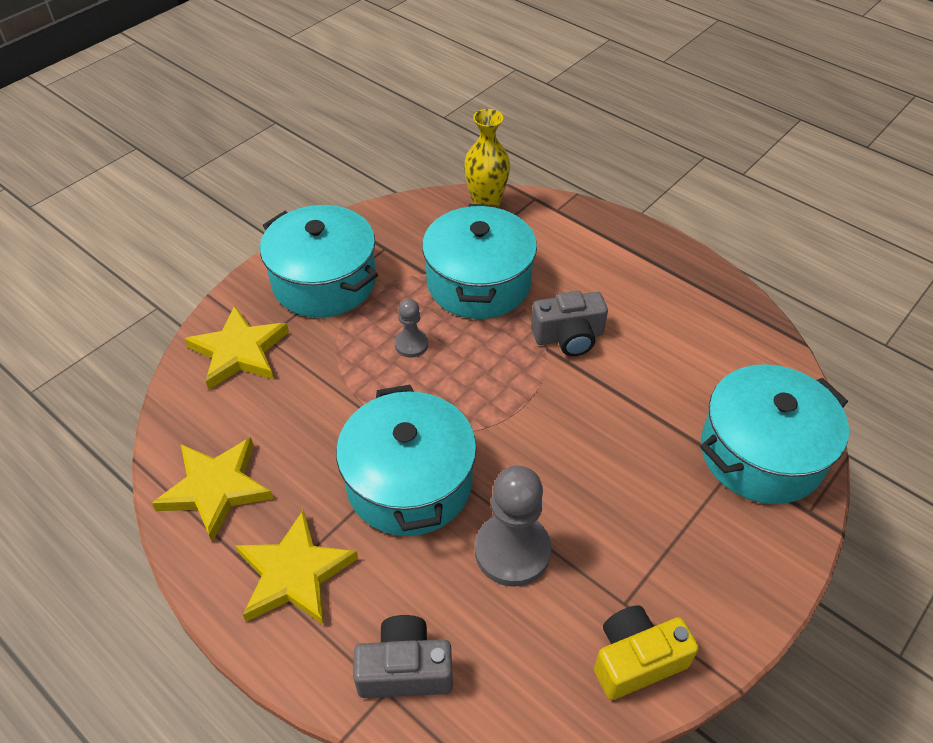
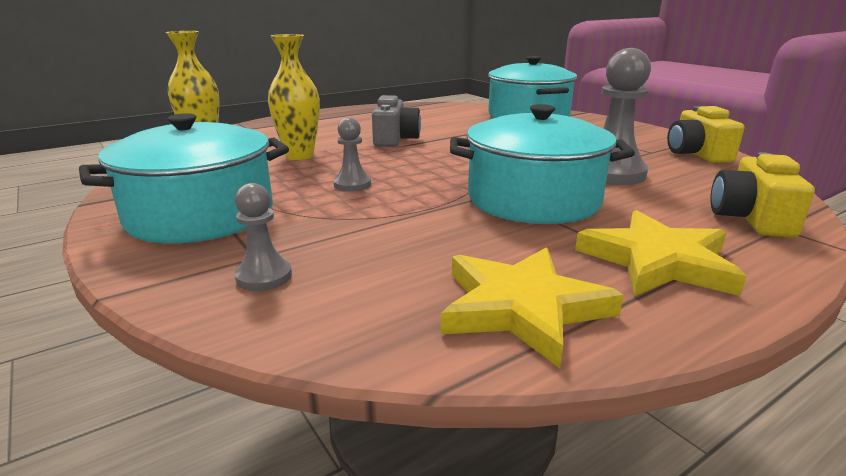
camera: 75 degrees left, 25 degrees down
(239, 352) = (264, 276): yellow star -> grey pawn
(405, 669) = (751, 218): grey camera -> yellow camera
(478, 283) = (299, 156): turquoise pot -> yellow vase

